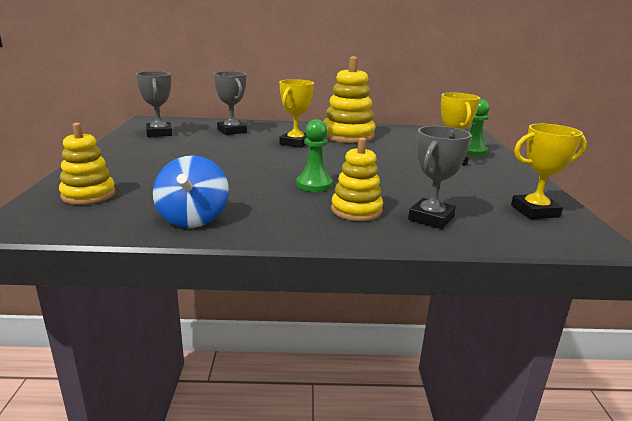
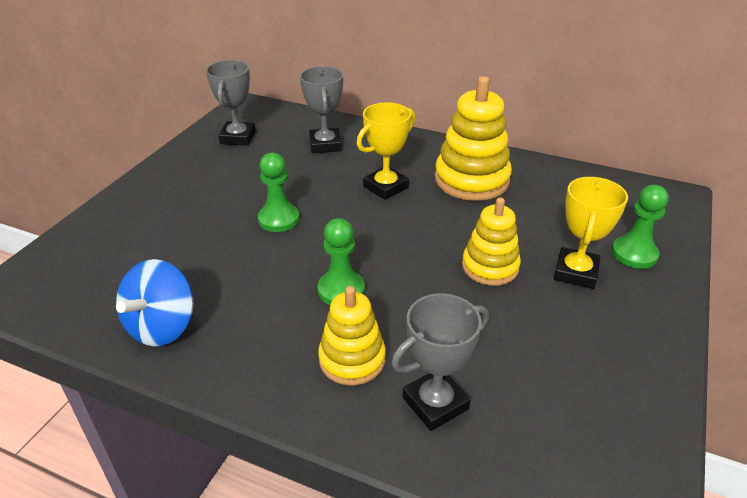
camera: 25 degrees right, 15 degrees up
(88, 195) = (92, 255): yellow stacking toy -> yellow stacking toy (490, 267)
(233, 162) = (279, 219): none -> green pawn
(535, 211) = (603, 430): yellow trophy -> none

